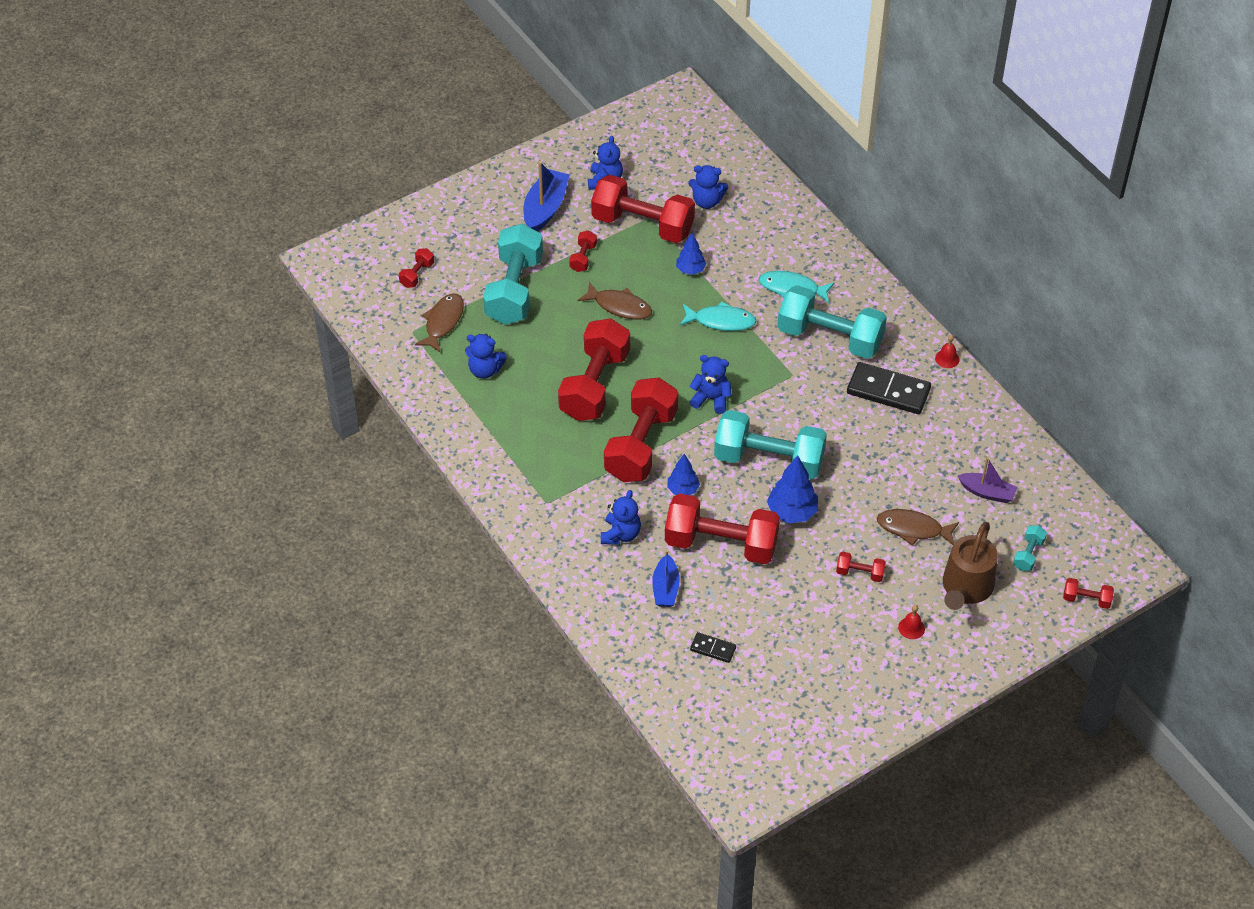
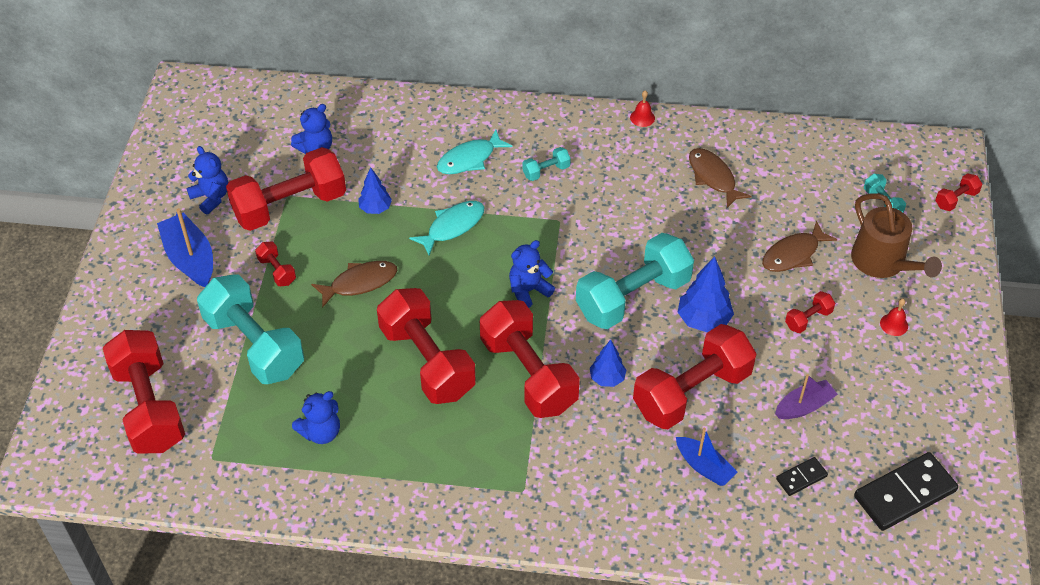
camera: 50 degrees left, 0 degrees up
(417, 274) = (149, 407): red dumbbell -> red dumbbell, size x2.34
(443, 322) = (228, 426): brown fish -> brown fish (713, 177)
(620, 534) = (613, 459): blue teddy bear -> none
(830, 338) = (546, 171): turquoise dumbbell -> turquoise dumbbell, size x0.43
(888, 391) = (638, 173): black domino -> black domino (904, 493)
(987, 492) = (798, 185): purple boat -> purple boat (804, 406)

